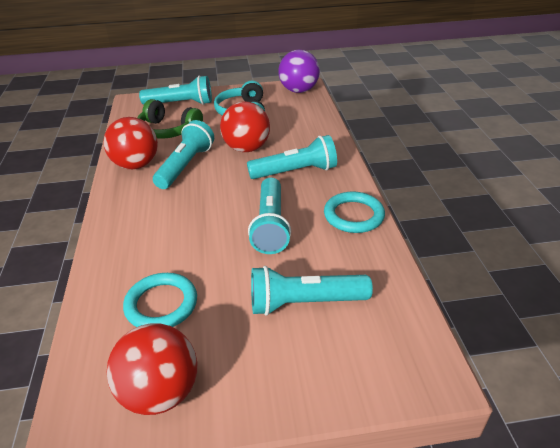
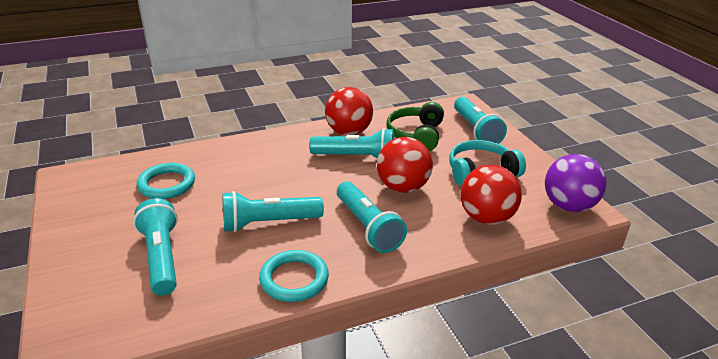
camera: 75 degrees right, 5 degrees down
(160, 392) = (84, 201): red ball -> red ball (486, 218)

